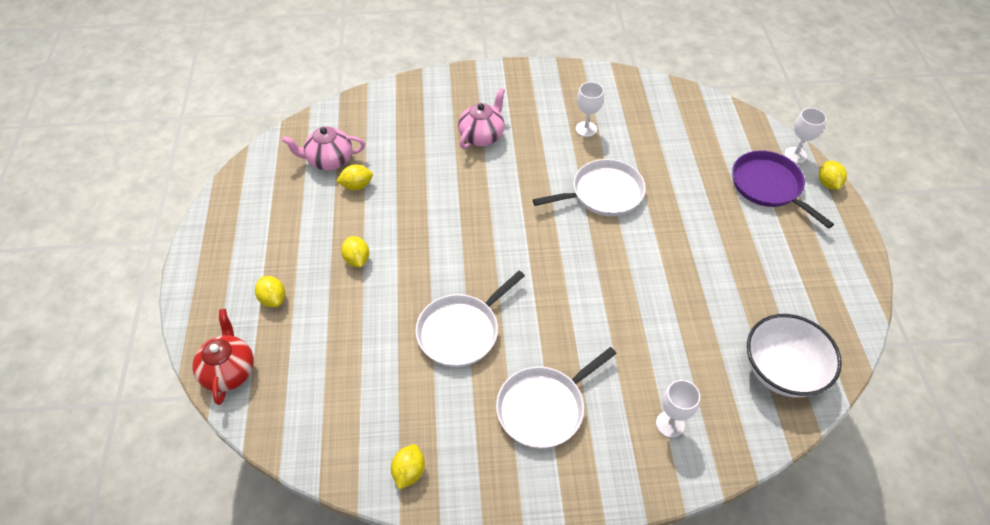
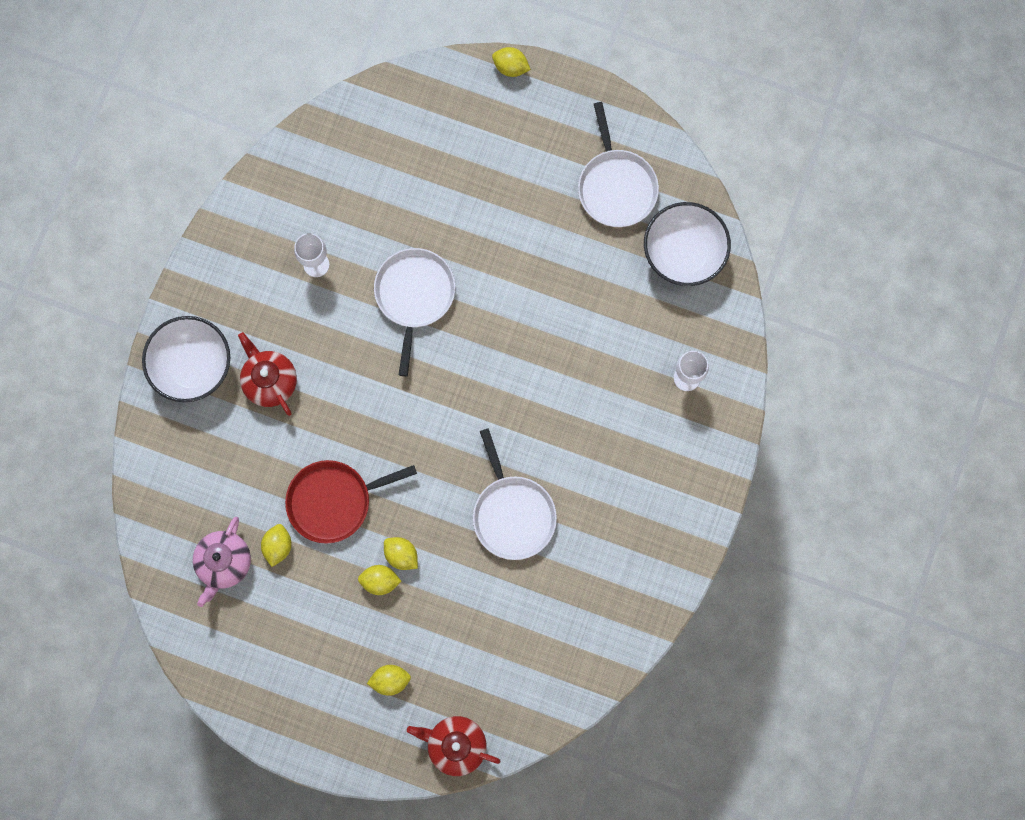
camera: 65 degrees left, 25 degrees up
(409, 205) = (334, 501): none -> red pan
(409, 472) = (629, 616): yellow lemon -> yellow lemon (401, 555)
(467, 93) = (193, 366): none -> white bowl
(482, 136) = (270, 381): pink teapot -> red teapot
(544, 407) = (623, 476): white pan -> white pan (616, 186)
(769, 186) = (486, 127): purple pan -> none
(795, 155) = (460, 72): white goblet -> none

